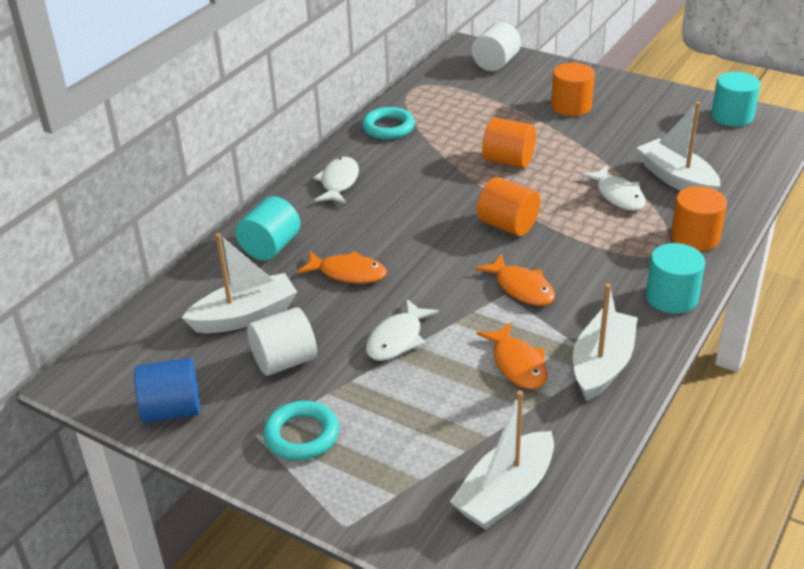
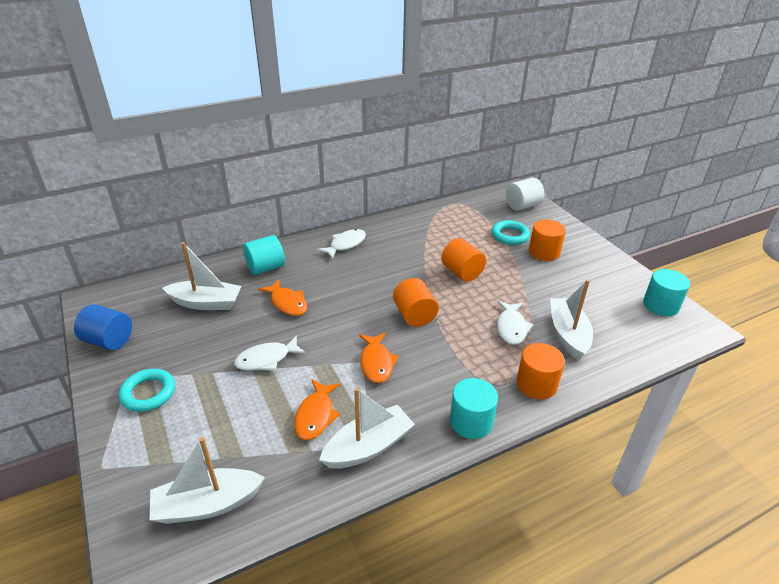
camera: 30 degrees right, 0 degrees up
(284, 361) = (193, 341): white cylinder -> none
(388, 127) = (411, 222): turquoise ring -> turquoise ring (510, 235)

